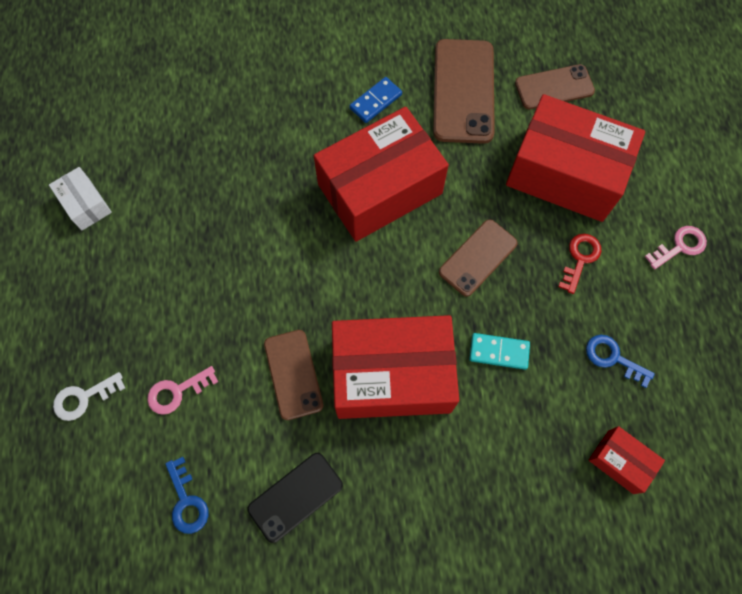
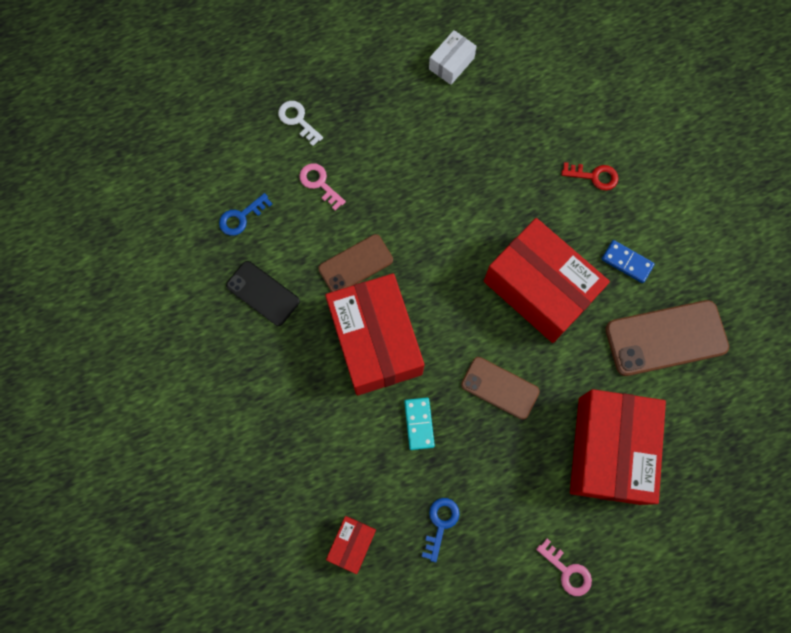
camera: 75 degrees right, 5 degrees up
(554, 87) = (701, 423): brown phone -> none
(580, 258) = (526, 479): red key -> red key (594, 176)

